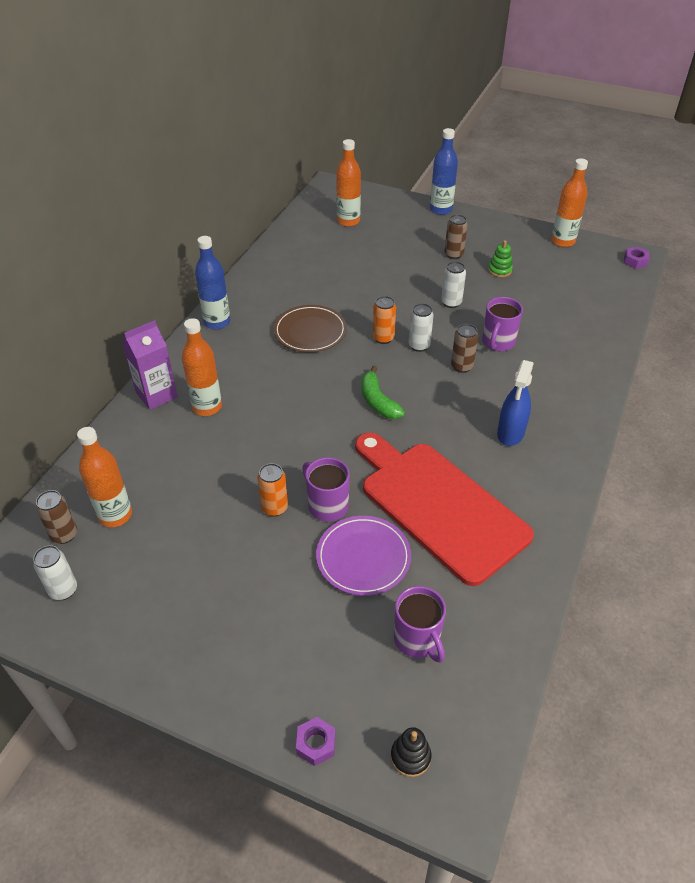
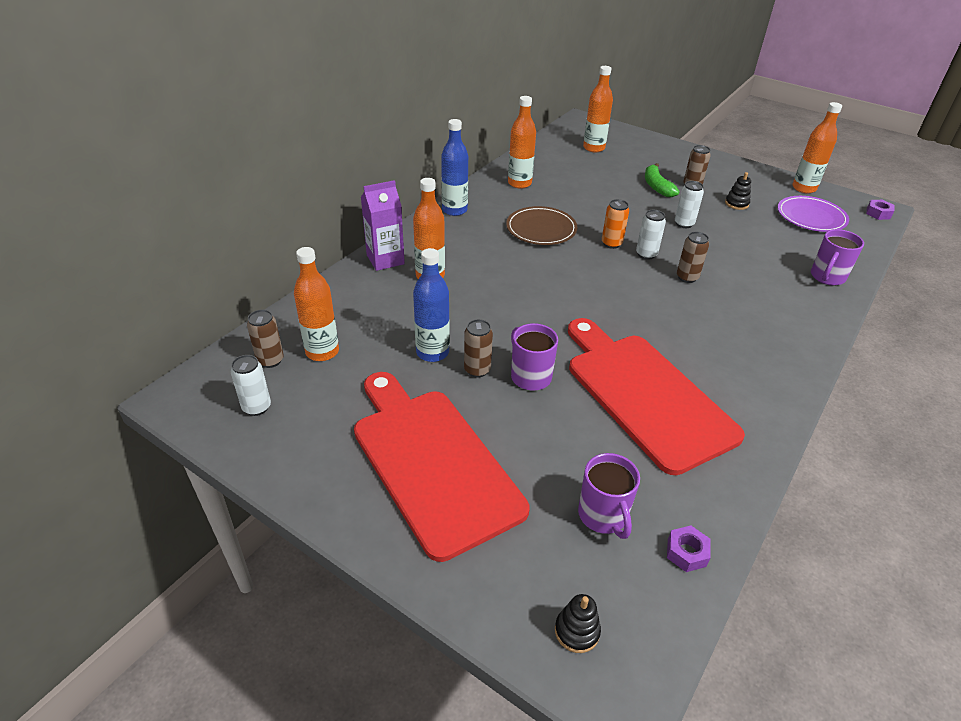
camera: 10 degrees right, 5 degrees down
(250, 616) = (432, 462): none -> red cutting board
(274, 508) = (477, 370): orange can -> brown can
(278, 278) = (519, 183): none -> orange bottle
(316, 744) = (476, 597): purple nut -> purple nut (686, 552)
(363, 558) = (558, 429): purple plate -> purple plate (811, 217)
(377, 401) = (597, 295): green banana -> green banana (657, 186)
(441, 209) = (684, 149): blue bottle -> blue bottle (432, 352)
(498, 342) = (727, 262): purple mug -> purple mug (827, 277)
(500, 270) = (736, 204): green stacking toy -> black stacking toy
(510, 433) = (730, 341): blue spray bottle -> none

